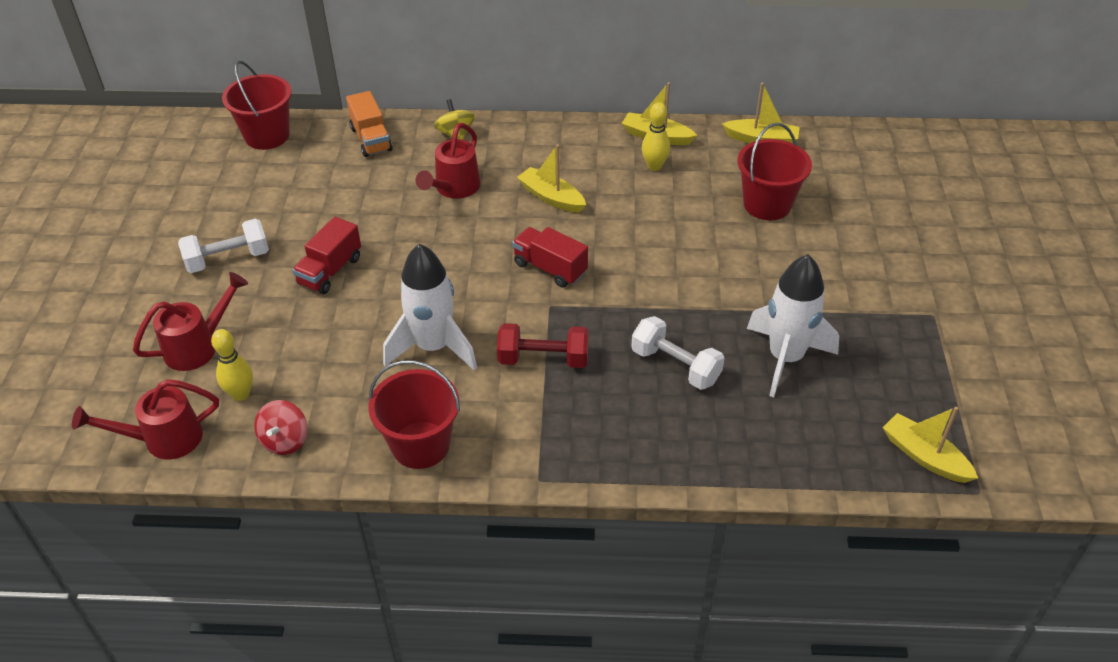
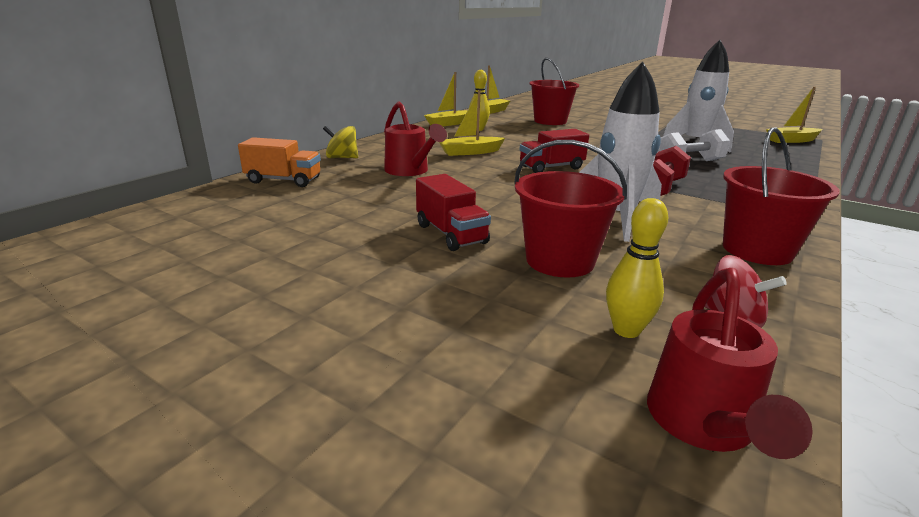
camera: 60 degrees left, 20 degrees down
(197, 347) = (499, 343): red watering can -> none
(228, 259) = (345, 282): white dumbbell -> none
(267, 135) = (169, 215): red bucket -> red bucket (560, 260)

